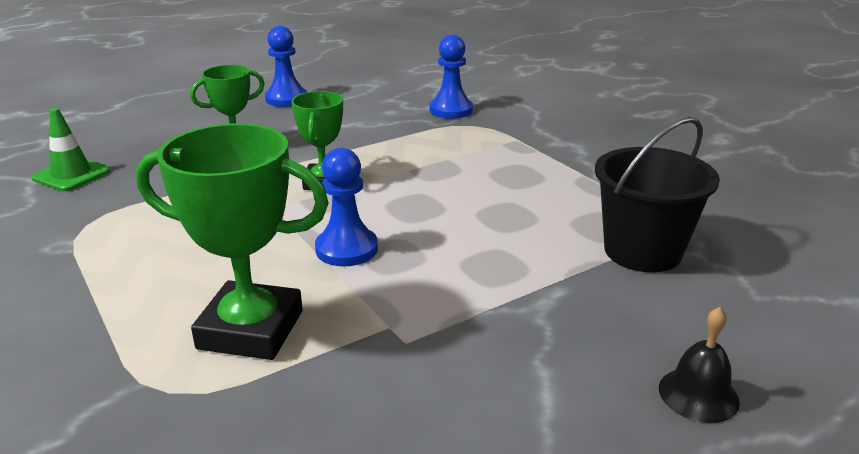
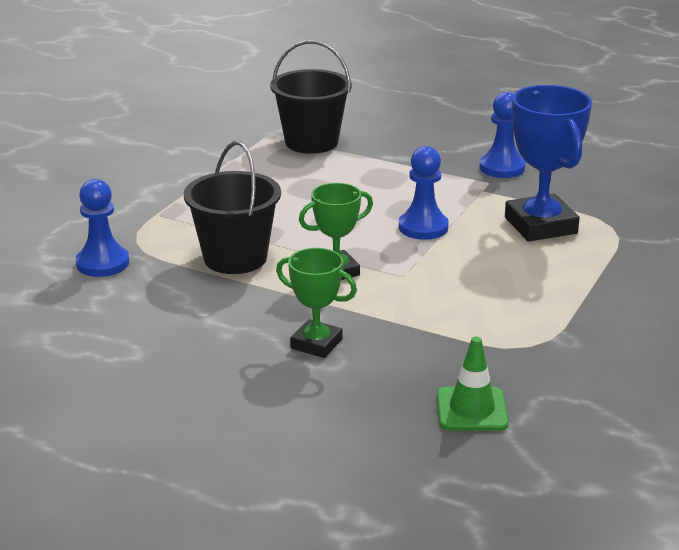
camera: 120 degrees left, 0 degrees up
(251, 329) = (540, 225): green trophy -> blue trophy
(286, 99) = (146, 376): blue pawn -> blue pawn (502, 168)
(401, 151) = (235, 258): none -> black bucket
(698, 394) = (435, 116): black bell -> none

